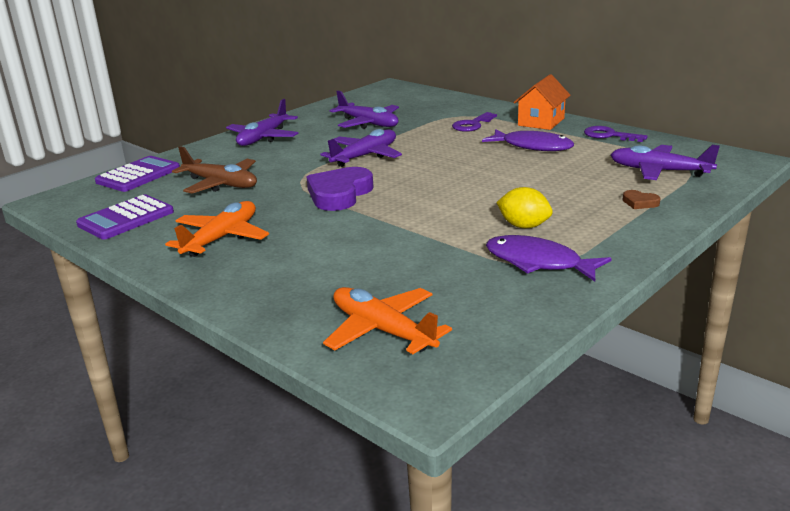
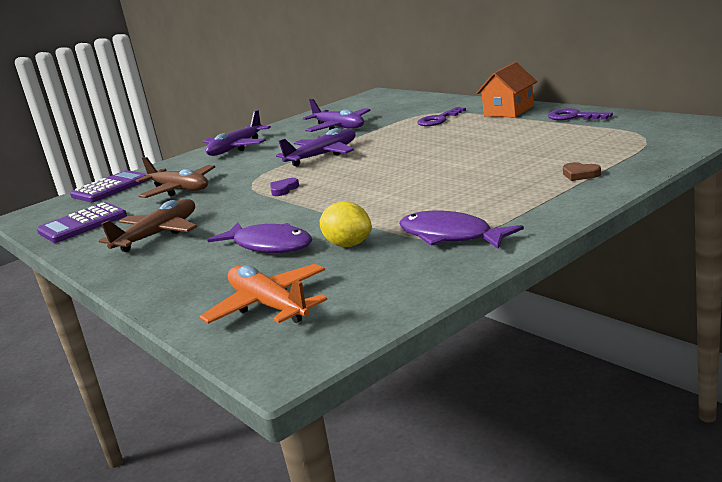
camera: 10 degrees right, 5 degrees down
(221, 238) = (158, 234): orange plane -> brown plane
(339, 194) = (283, 189): purple heart -> purple heart, size x0.44
(524, 226) = (450, 204): yellow lemon -> yellow lemon (348, 245)
(533, 146) = (491, 133): purple fish -> purple fish (269, 245)
(659, 171) = (613, 144): purple plane -> none

